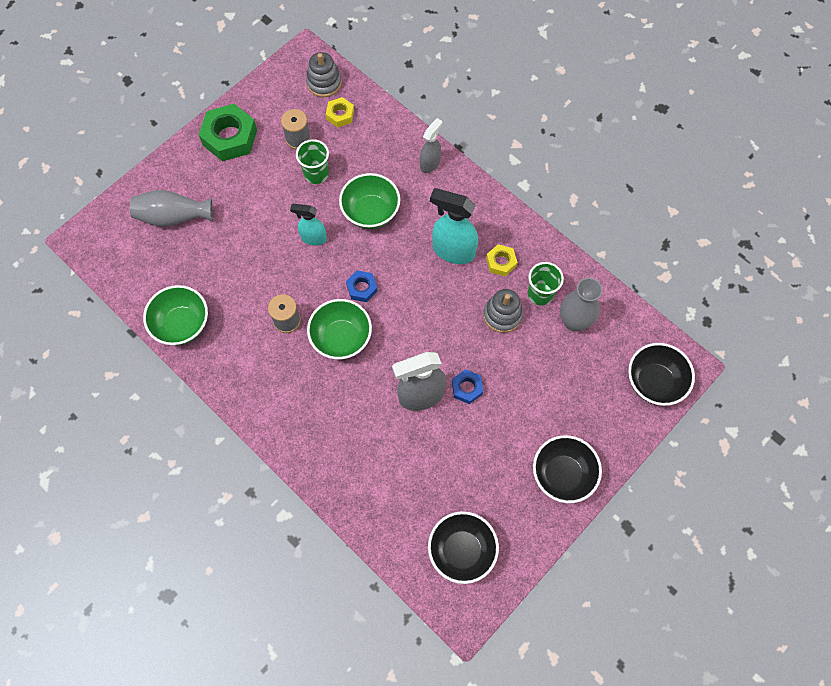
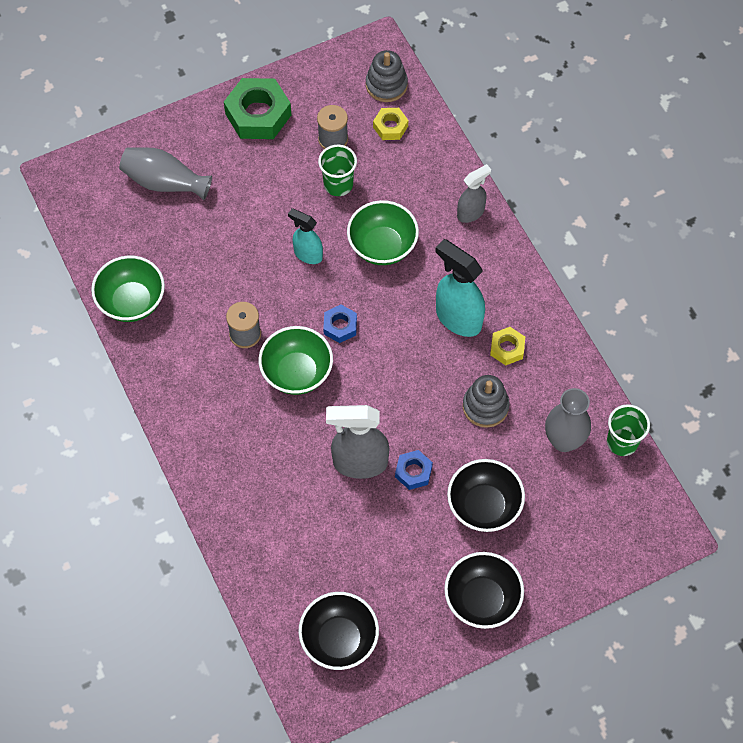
camera: 20 degrees right, 5 degrees down
(540, 294) = (538, 397): green cup -> green cup (622, 442)
(654, 382) = (627, 537): black bowl -> black bowl (484, 506)

